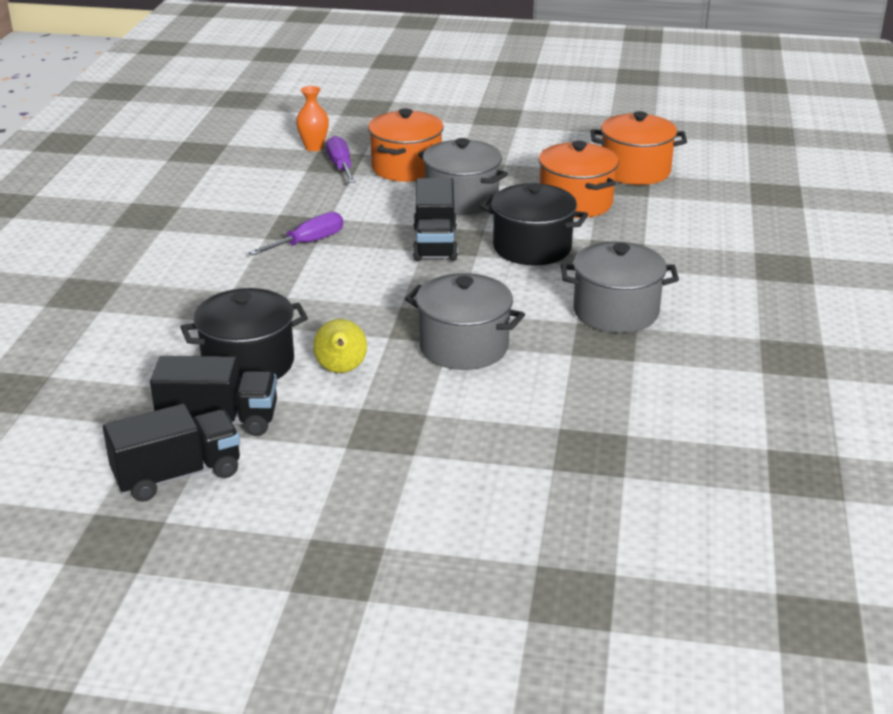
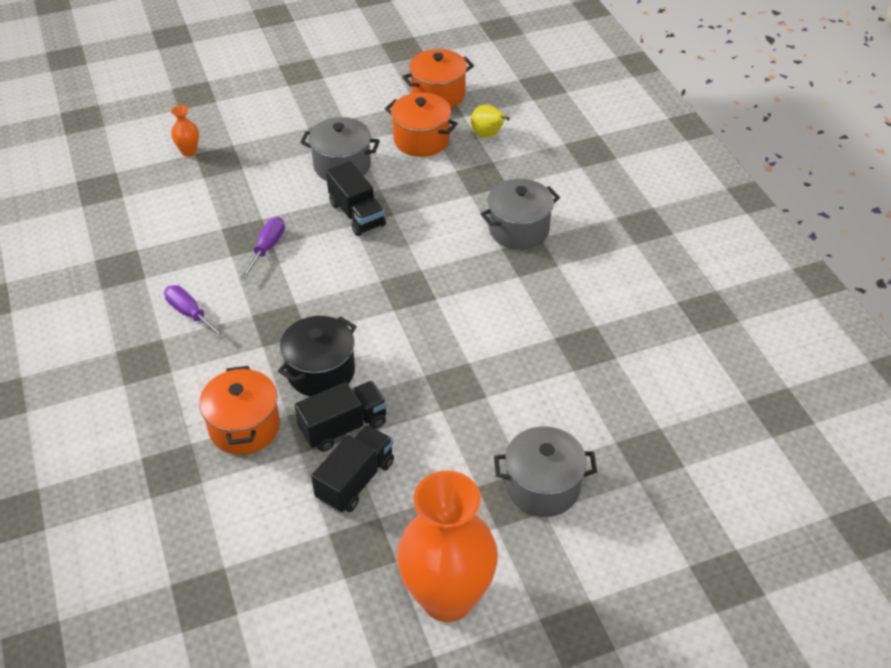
camera: 30 degrees left, 15 degrees up
(154, 637) = (447, 598): none -> orange vase
(341, 166) = (227, 164): purple screwdriver -> purple screwdriver (190, 313)
(341, 370) = (387, 351): yellow pear -> yellow pear (488, 135)
(406, 168) = (277, 148): orange pot -> orange pot (244, 427)
(463, 347) = (448, 298): grey pot -> grey pot (542, 487)
(532, 248) = (425, 193): black pot -> none

